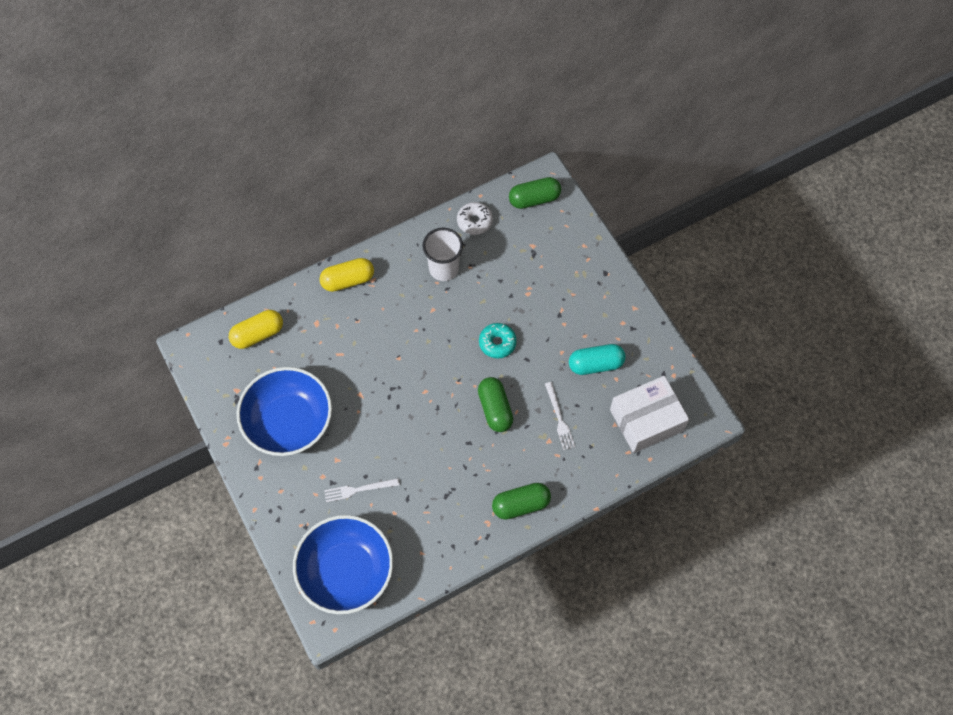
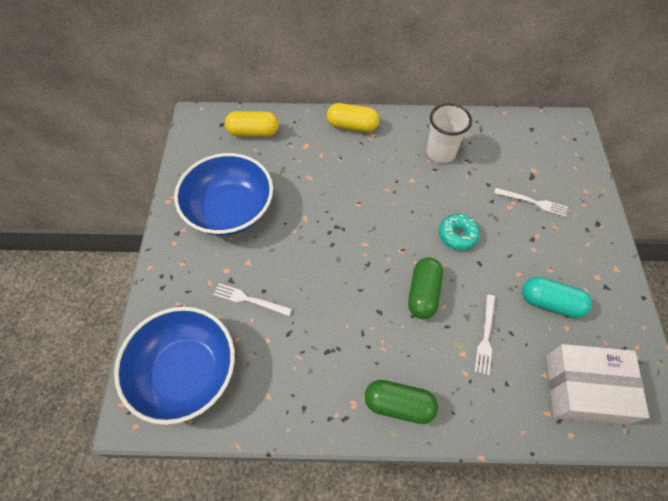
camera: 30 degrees right, 5 degrees down
(474, 221) = (489, 129): white donut -> none
(534, 199) = (554, 135): green capsule -> none
(545, 279) = (533, 202): none -> white fork

